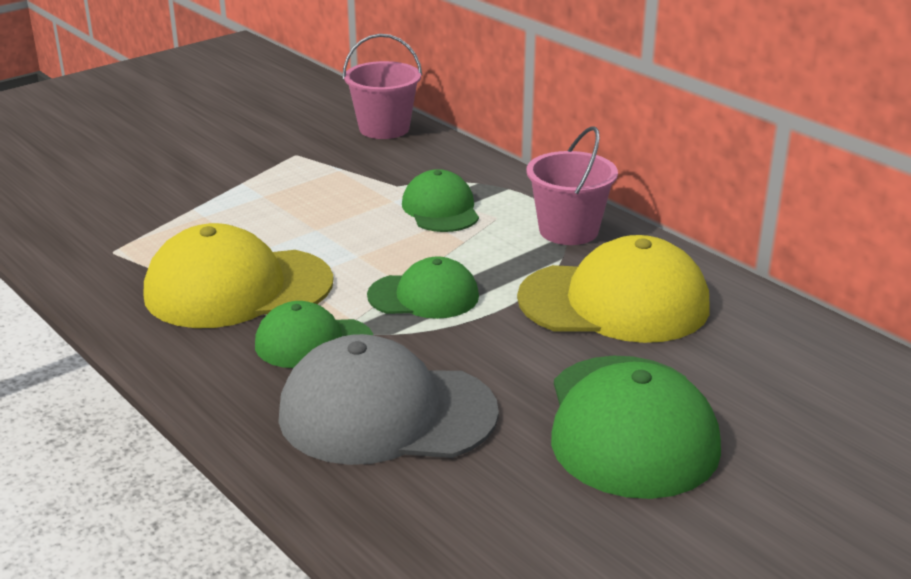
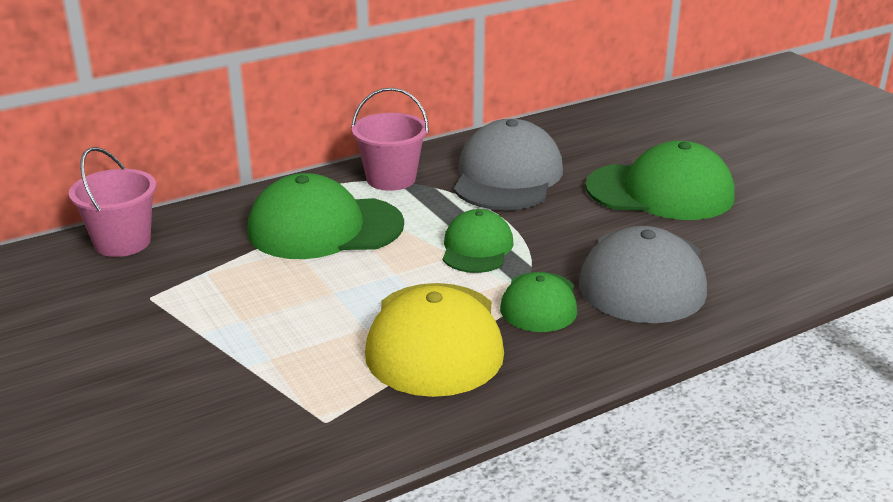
camera: 80 degrees left, 0 degrees up
(440, 209) = (324, 228): green cap -> green cap, size x1.70
(614, 302) = (507, 176): yellow cap -> grey cap

